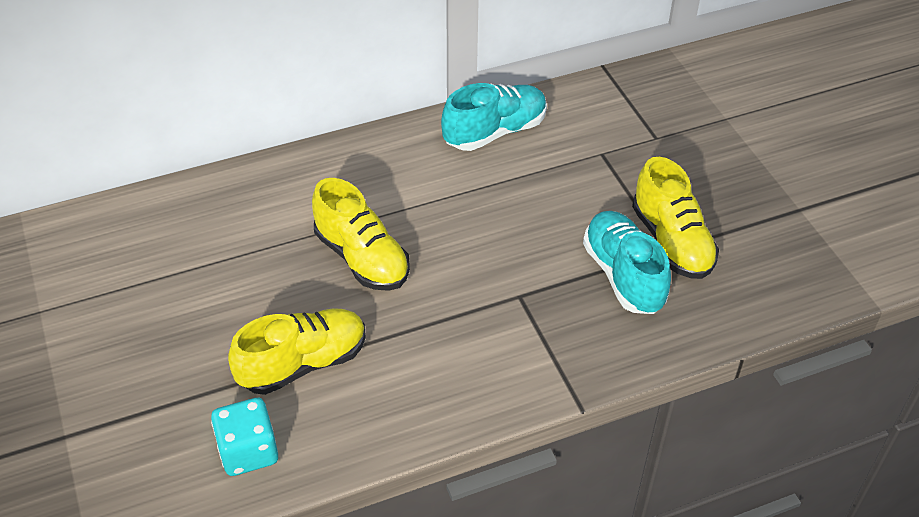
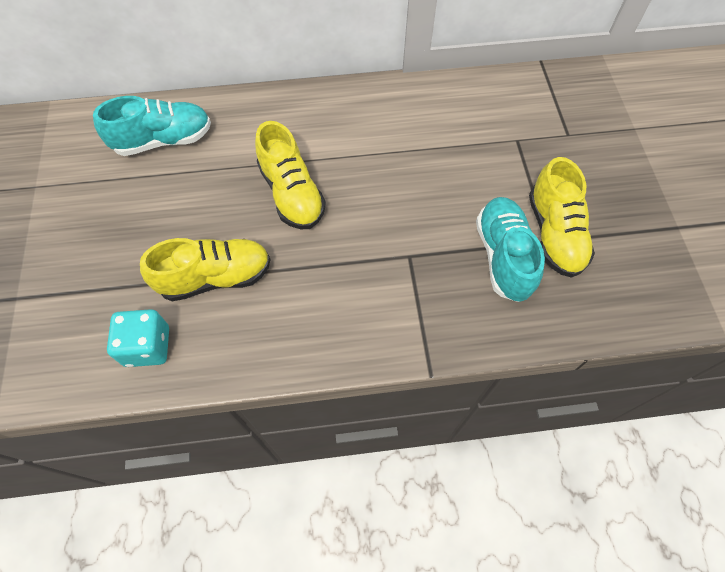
camera: 15 degrees right, 15 degrees up
(495, 132) = (433, 103): turquoise shoe -> turquoise shoe (163, 140)

